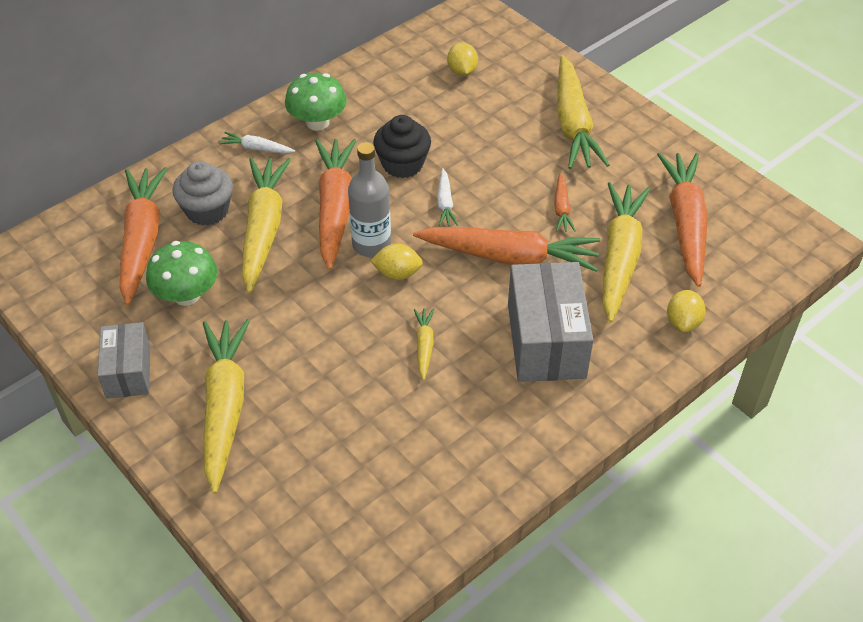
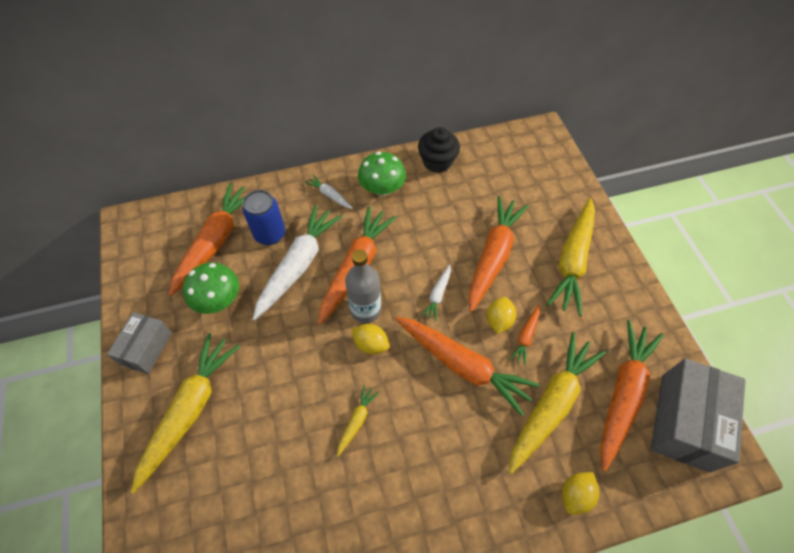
camera: 25 degrees right, 10 degrees up
(207, 210) = (270, 234): grey cupcake -> blue can
(263, 229) = (298, 265): yellow carrot -> white carrot
(402, 164) = (424, 247): black cupcake -> black cupcake (437, 162)
(462, 71) = (508, 182): yellow lemon -> yellow lemon (499, 320)
(485, 147) = (493, 256): none -> orange carrot
(546, 340) = (452, 460): grey box -> grey box (684, 421)

